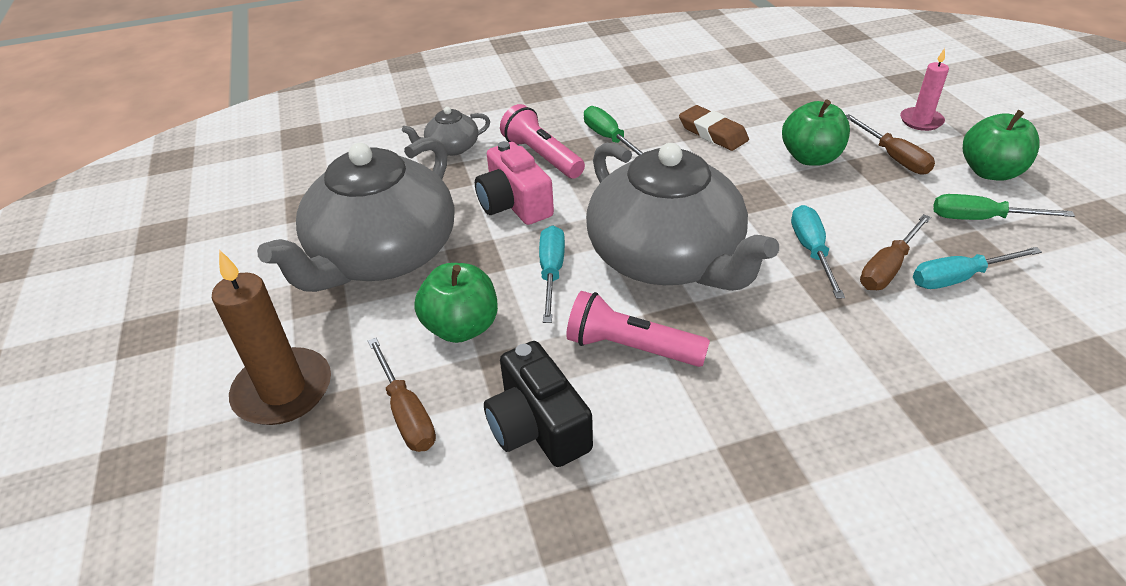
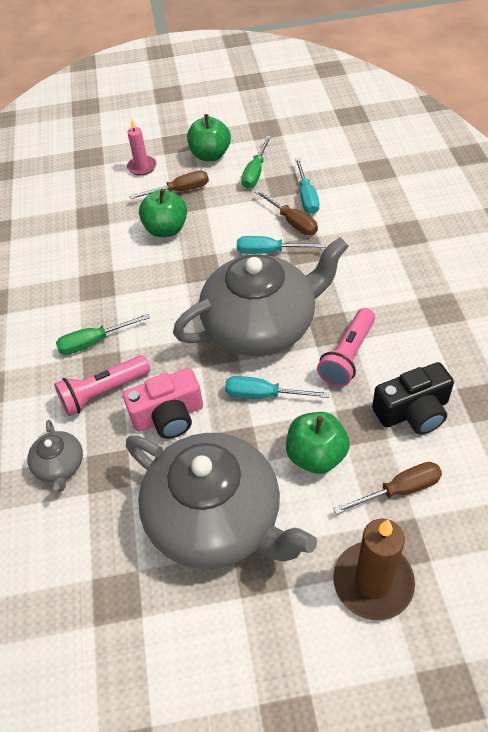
camera: 80 degrees left, 10 degrees up
(712, 133) = (112, 275): brown eraser -> none

